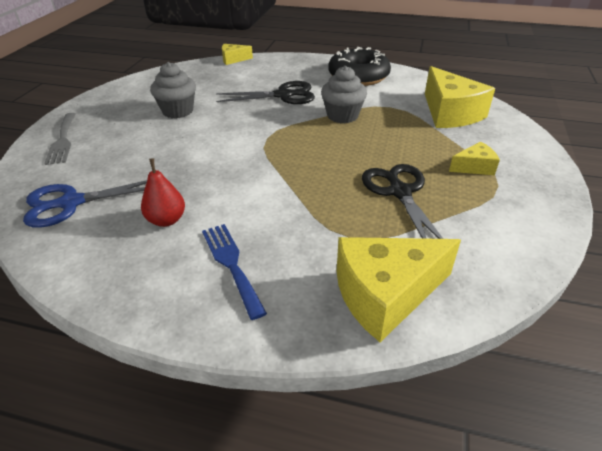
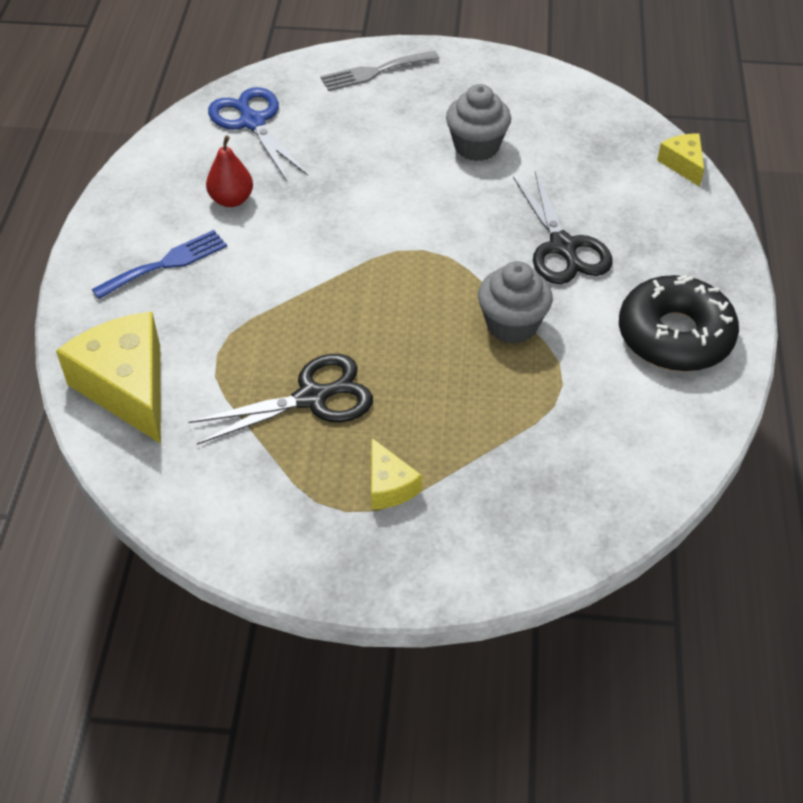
camera: 80 degrees right, 10 degrees up
(450, 113) = (562, 466): yellow cheese -> none

